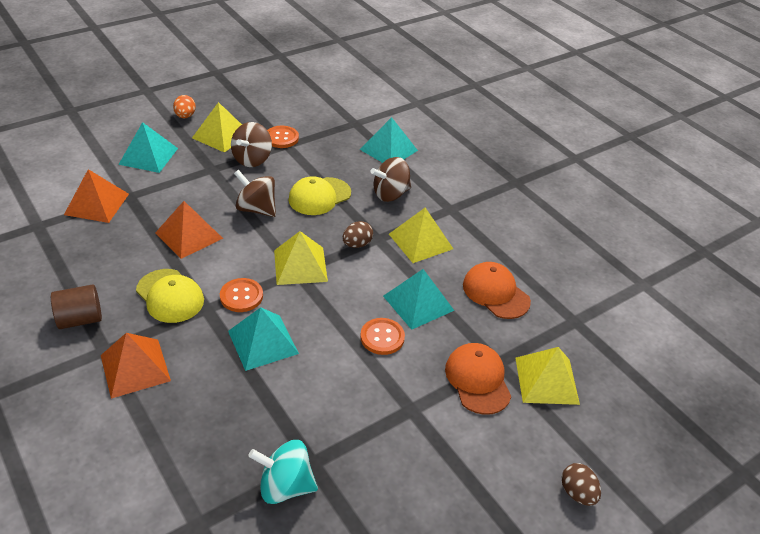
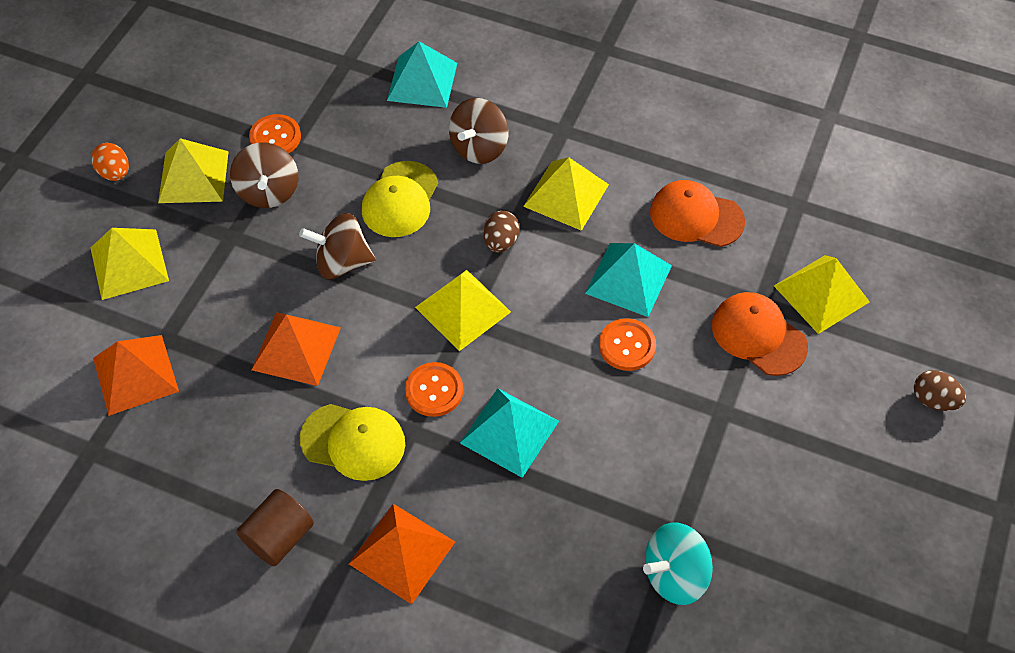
camera: 30 degrees left, 15 degrees up
(148, 156) = (129, 264): turquoise pyramid -> yellow pyramid

